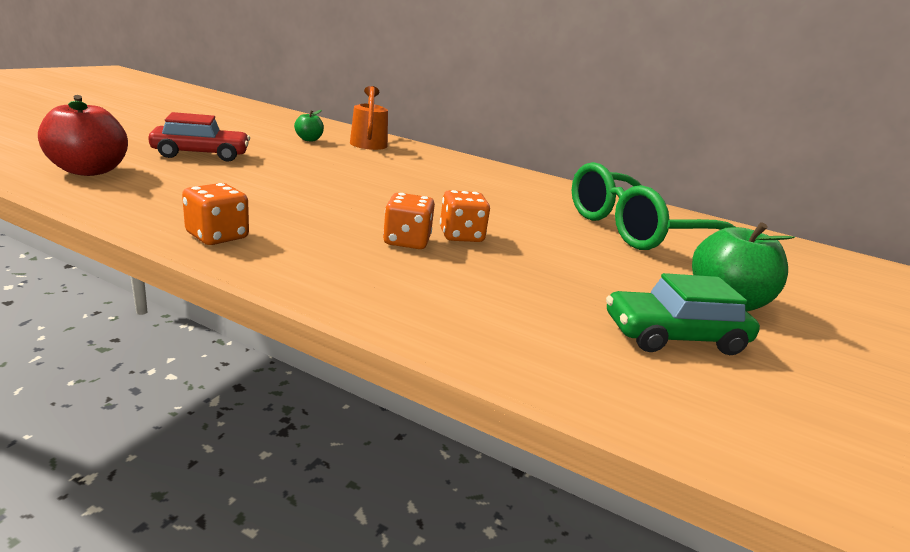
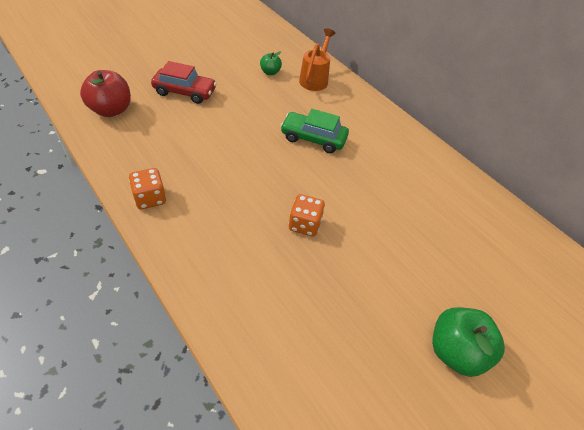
camera: 25 degrees right, 25 degrees up
(406, 241) = (262, 225): orange dice -> none
(637, 230) = (460, 242): green glasses -> none
(674, 336) = (376, 376): green car -> green car (313, 138)

